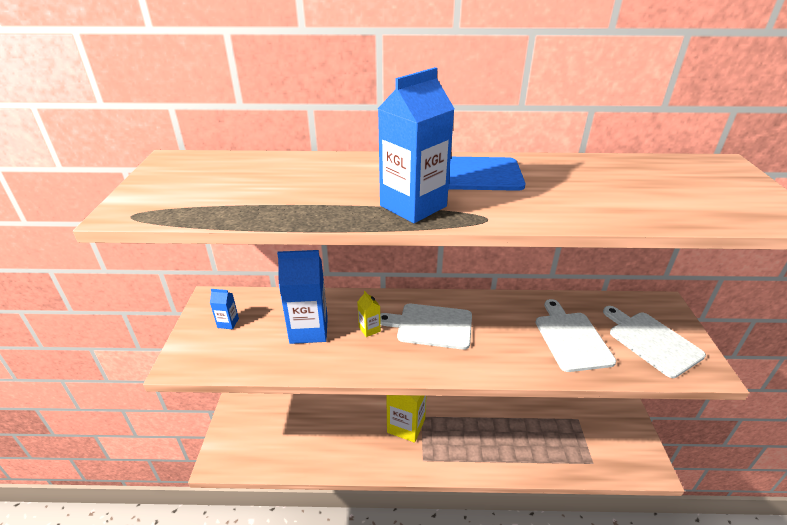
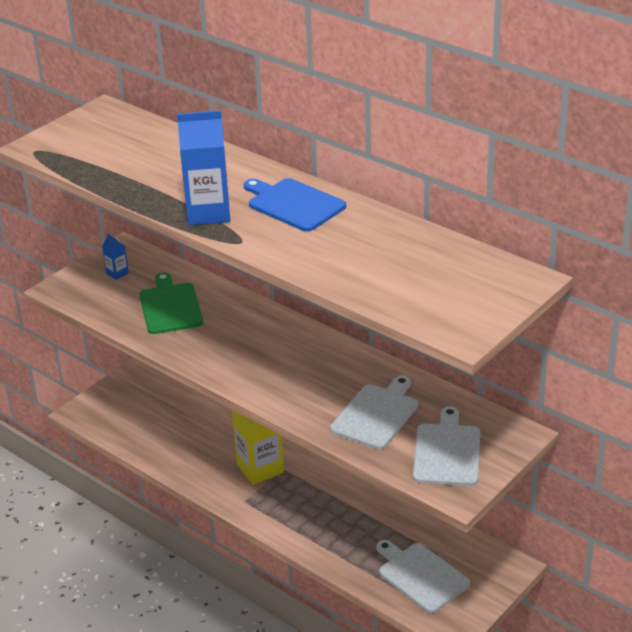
camera: 40 degrees right, 0 degrees up
(309, 330) = (170, 306): blue carton -> green cutting board
(369, 329) = (217, 327): yellow carton -> none
(431, 326) = (270, 348): white cutting board -> white cutting board (421, 575)

